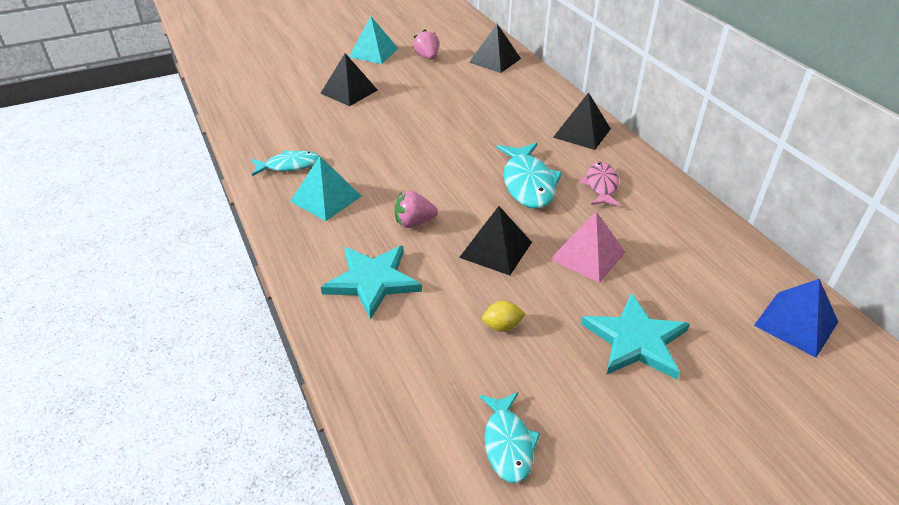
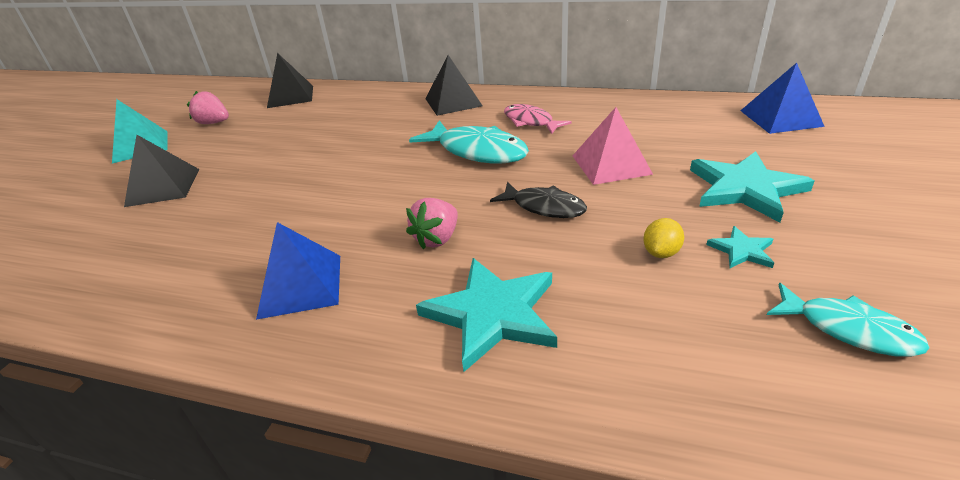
camera: 45 degrees left, 5 degrees down
(289, 165) = (194, 288): turquoise fish -> none
(326, 198) = (300, 285): turquoise pyramid -> blue pyramid
(496, 249) = (544, 207): black pyramid -> black fish
(546, 365) = (742, 250): none -> turquoise star

